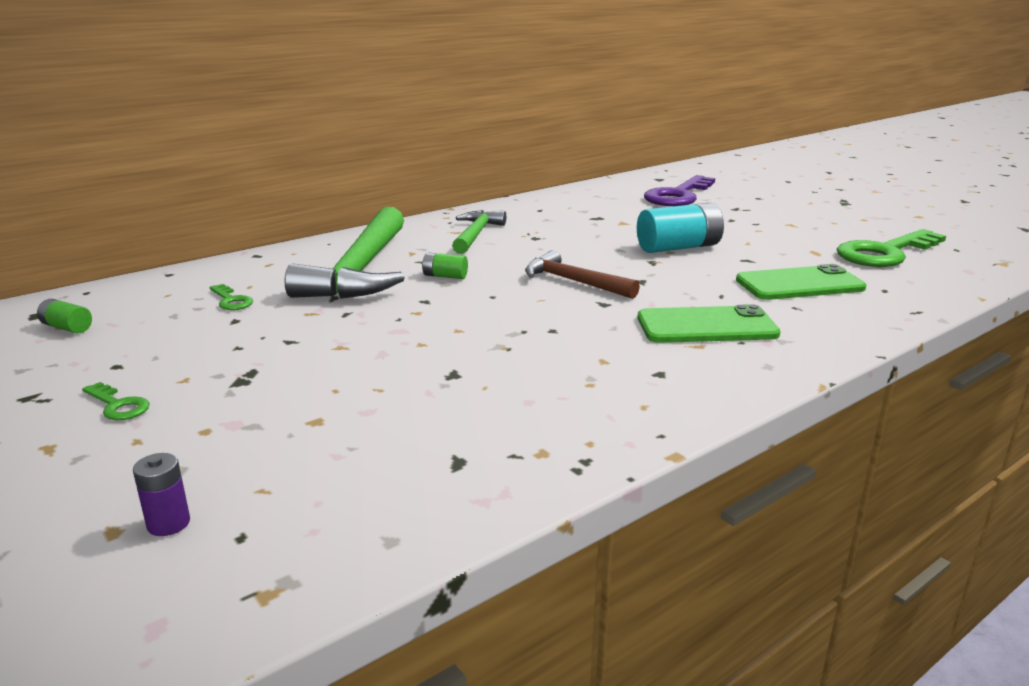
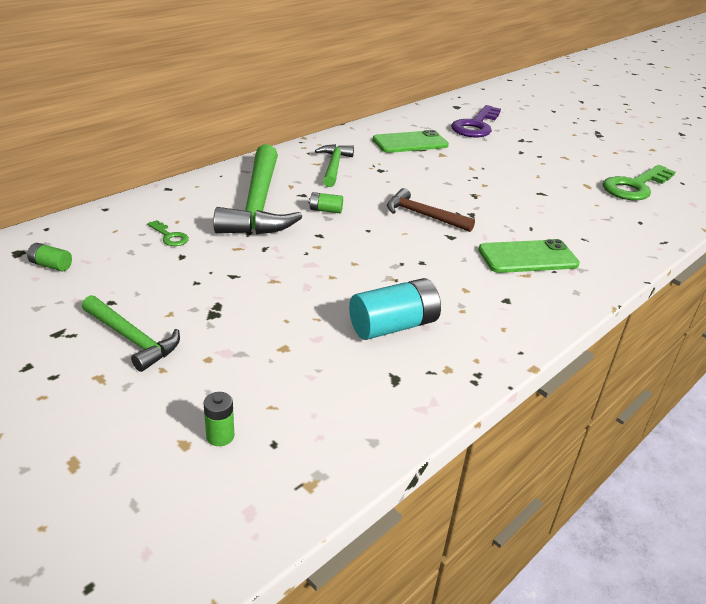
camera: 10 degrees left, 10 degrees up
(118, 405) = (132, 339): green key -> green hammer
(168, 523) = (220, 436): purple battery -> green battery
(678, 247) = (489, 181): turquoise battery -> turquoise battery (393, 326)
(799, 284) = (582, 217): green phone -> green phone (410, 143)

